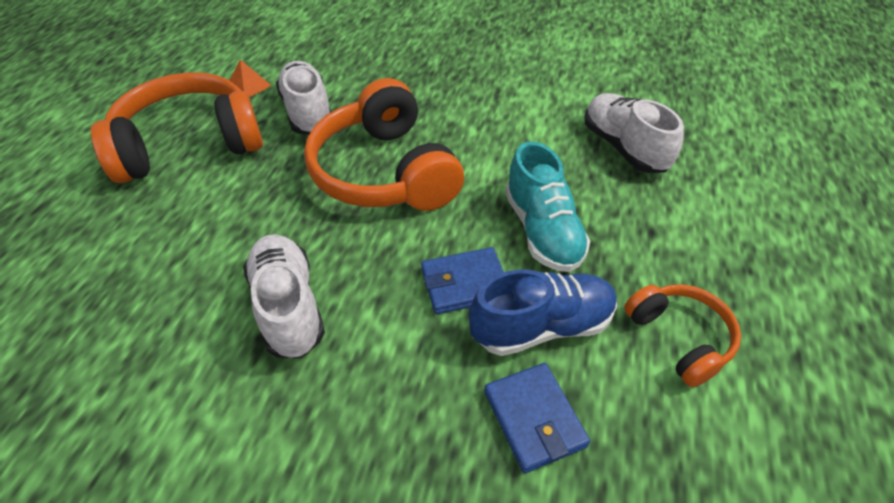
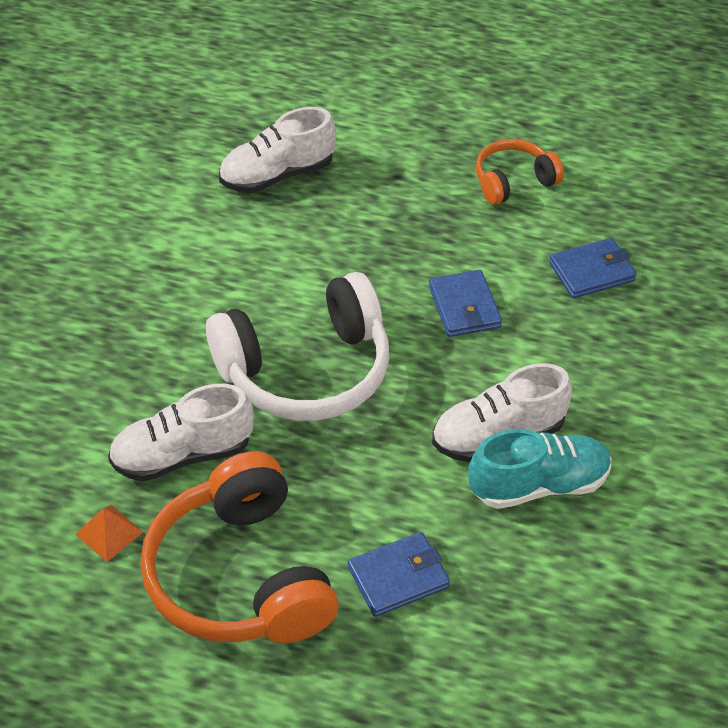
camera: 90 degrees left, 0 degrees up
(152, 231) = (398, 577): none -> blue wallet
(385, 172) = (306, 370): orange headphones -> white headphones
(542, 231) = (397, 248): turquoise shoe -> turquoise shoe (538, 485)
(542, 326) = (508, 259): blue shoe -> none

